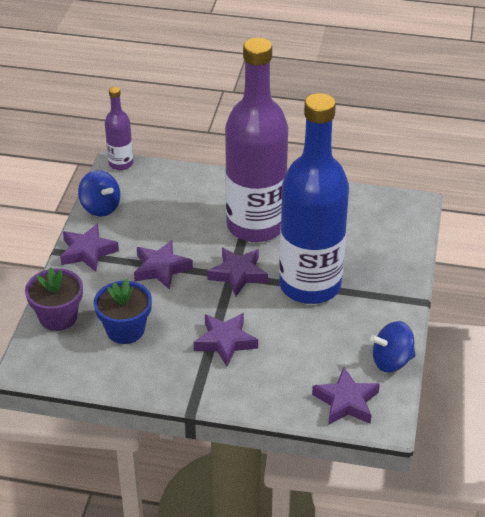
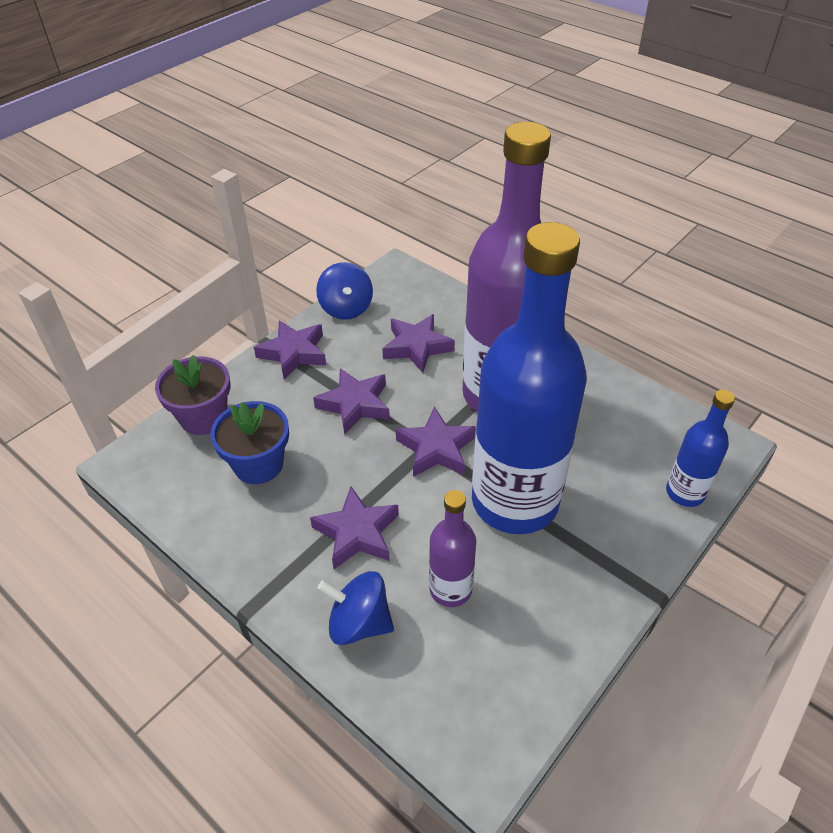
camera: 30 degrees right, 5 degrees up
(121, 164) = (404, 268): purple bottle -> purple bottle (450, 589)
(346, 402) = (448, 703): purple star -> purple star (417, 347)
(391, 361) = (553, 669): blue spinning top -> blue spinning top (359, 623)
(406, 241) = (685, 492): none -> blue bottle

